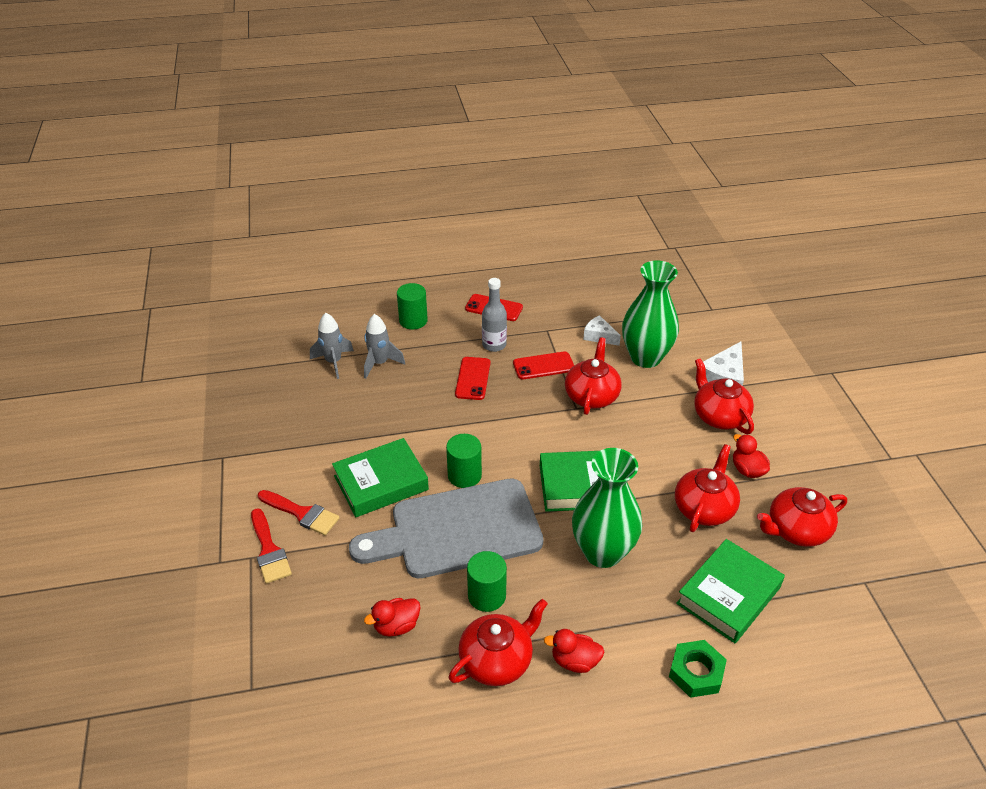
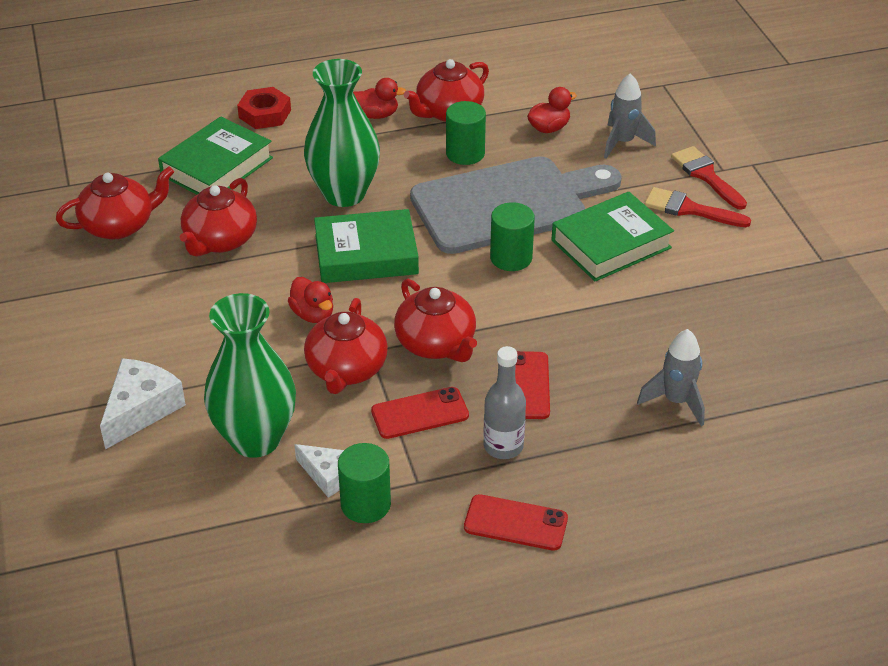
camera: 175 degrees right, 0 degrees up
(333, 362) = (748, 399): grey rocket -> grey rocket (623, 142)
(413, 320) = (651, 485): green cylinder -> green cylinder (365, 504)
(696, 672) = (265, 114): green nut -> red nut
(719, 416) = (166, 351): red teapot -> red teapot (436, 344)
(747, 470) = (152, 284): red duck -> red duck (313, 314)

